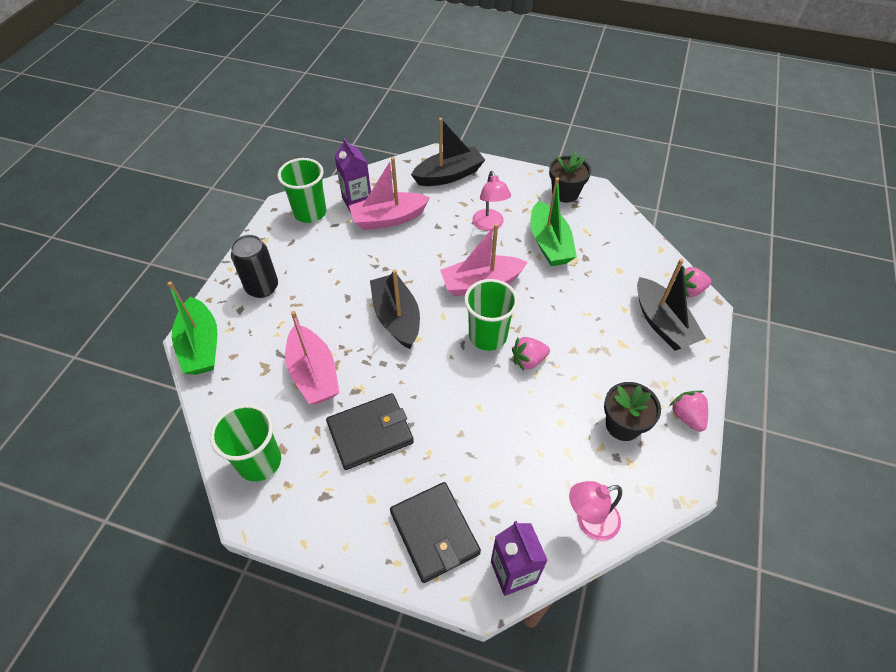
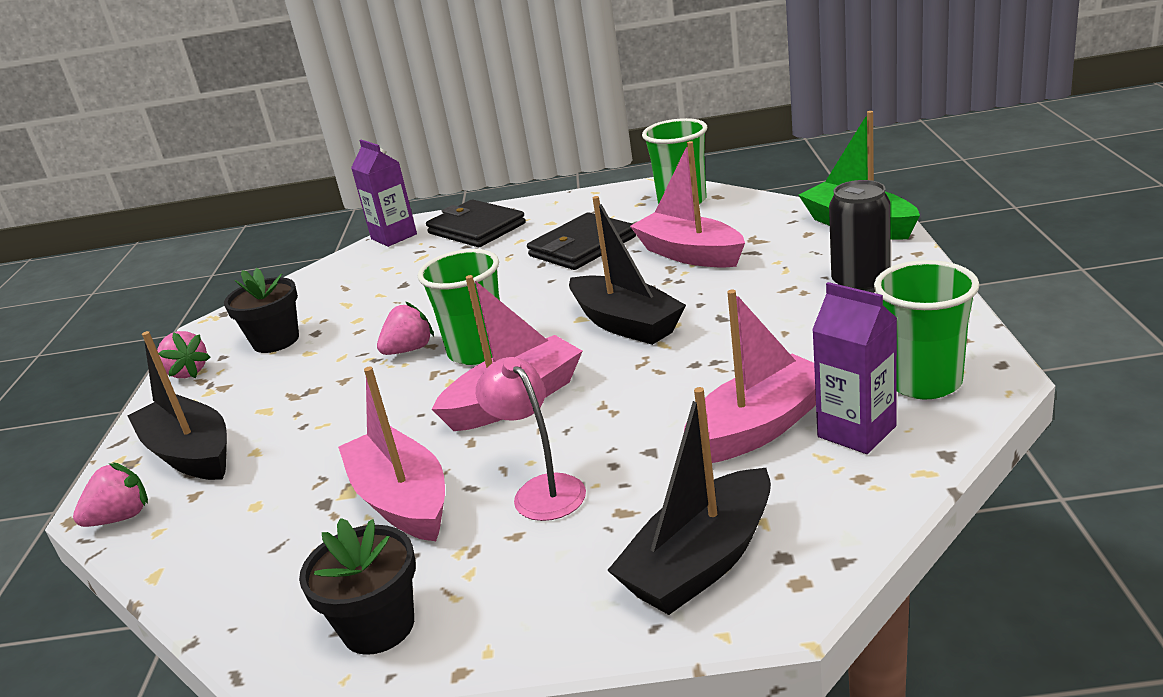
camera: 165 degrees right, 25 degrees down
(549, 244) = (402, 501): green boat -> pink boat
(589, 522) = (321, 276): pink lamp -> none

